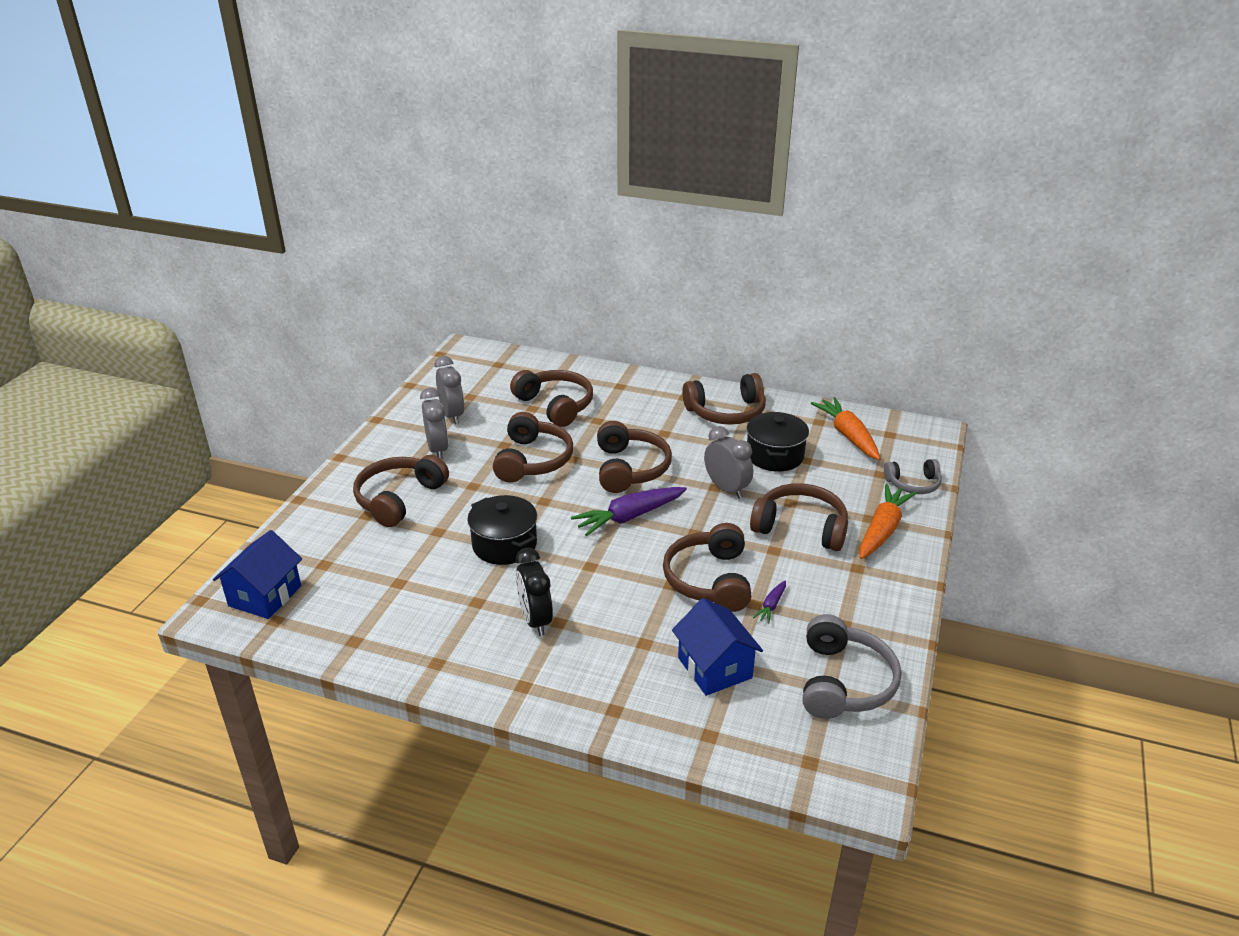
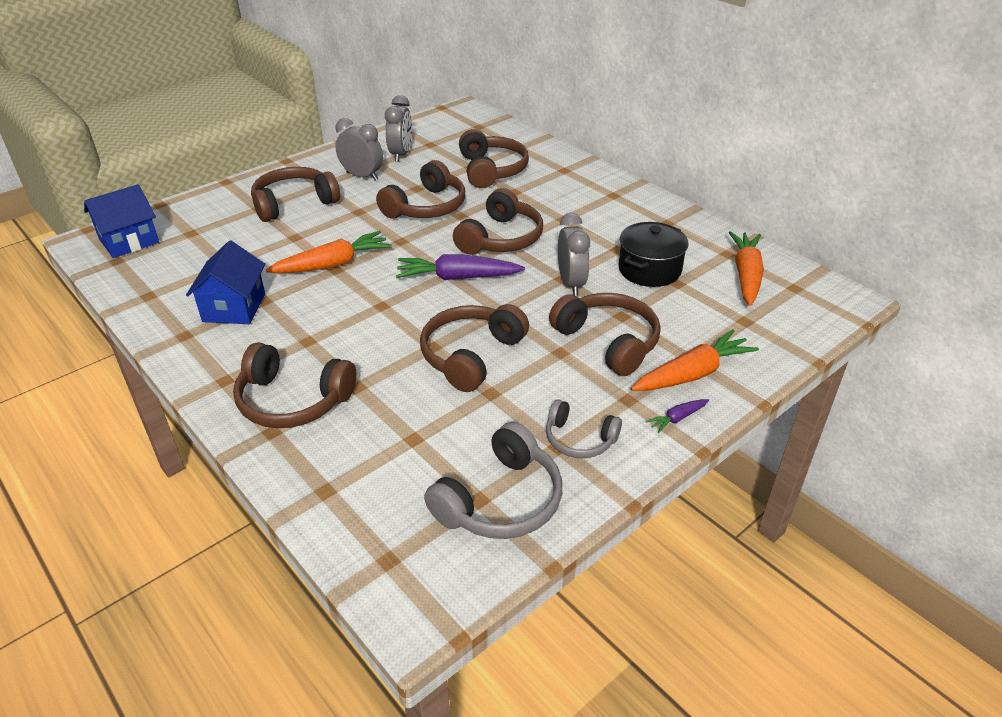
camera: 30 degrees right, 5 degrees up
(438, 449) = (362, 176): grey clock -> grey clock turned 75 degrees counterclockwise
(504, 545) = (332, 264): black pot -> orange carrot
(535, 620) = (291, 332): black clock -> none
(714, 668) = (394, 433): blue house -> blue house (234, 307)
(726, 412) = (641, 218): brown headphones -> brown headphones (293, 401)
(771, 606) = (504, 400): purple carrot -> purple carrot (677, 418)
(913, 484) = (773, 343): grey headphones -> grey headphones (579, 439)

